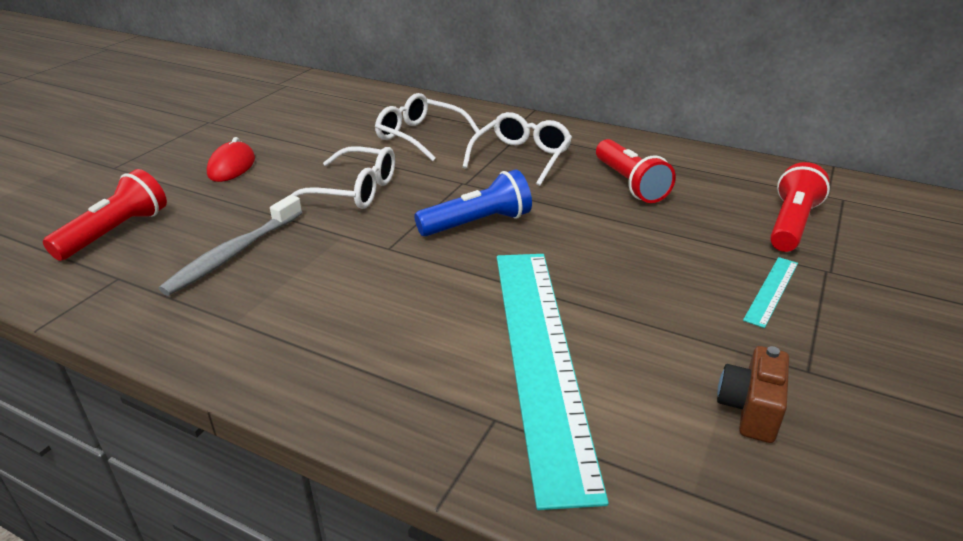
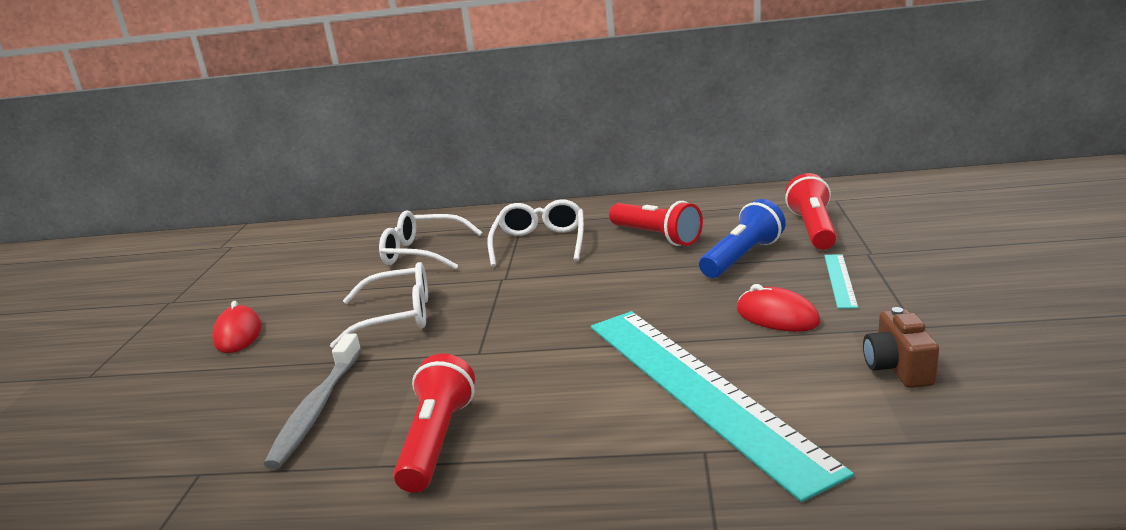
camera: 20 degrees left, 10 degrees down
(116, 232) = (154, 433): red flashlight -> red flashlight (437, 440)
(478, 223) = (547, 306): blue flashlight -> blue flashlight (742, 257)
(675, 307) = (777, 316): none -> red mouse

